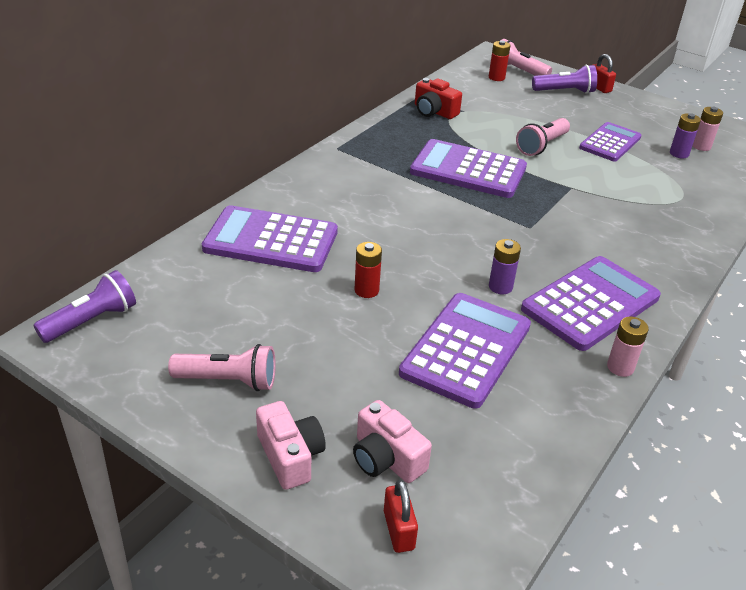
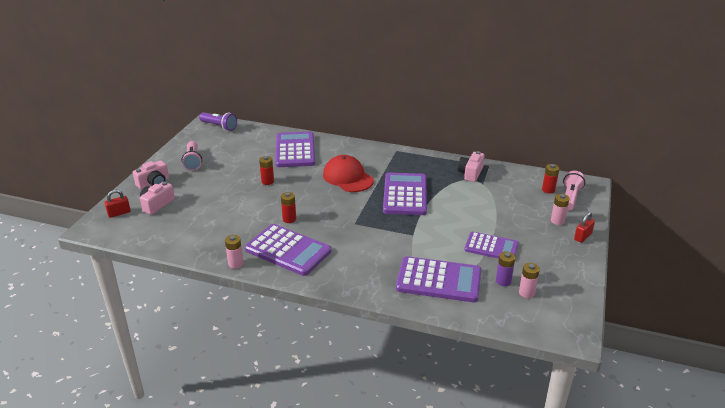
camera: 75 degrees right, 5 degrees down
(396, 206) = (348, 177): none -> red cap
(434, 111) = (470, 173): red camera -> pink camera
(466, 349) = (233, 215): purple calculator -> purple calculator (438, 280)
(500, 287) = (289, 219): purple battery -> red battery
(541, 146) = (460, 218): pink flashlight -> none
(565, 91) = (557, 221): purple flashlight -> pink battery

